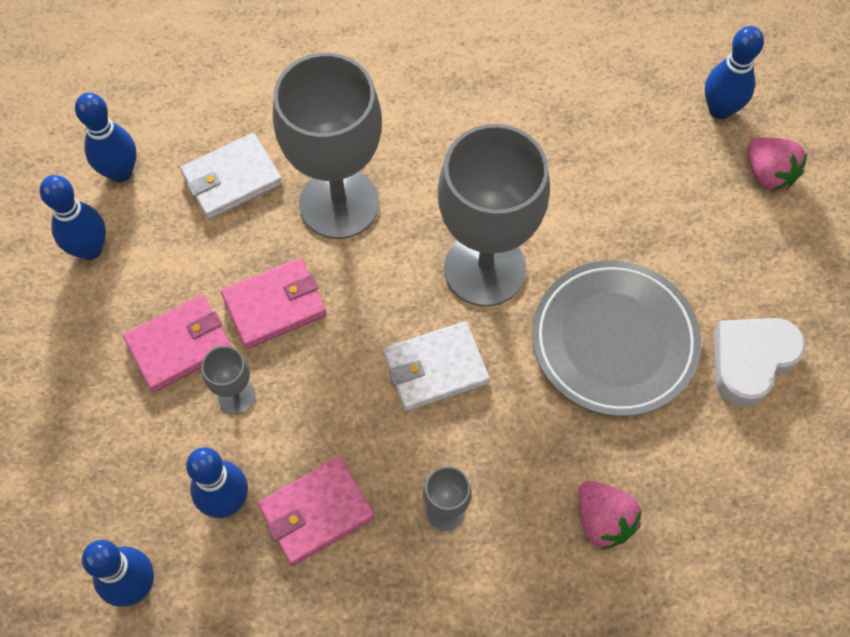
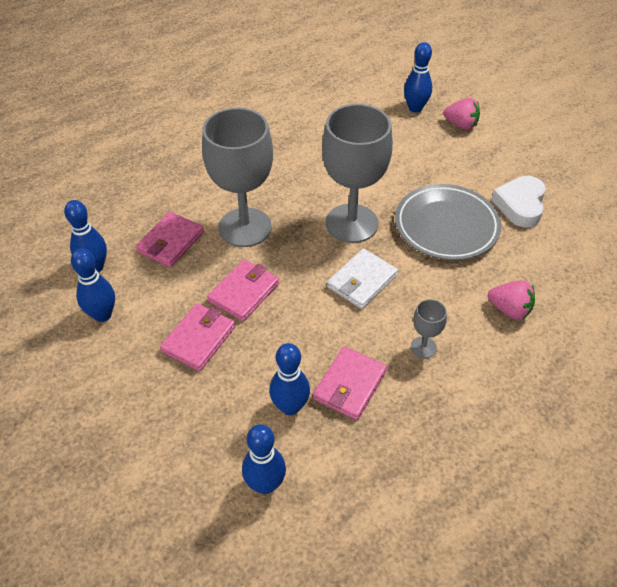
camera: 30 degrees left, 15 degrees down
(232, 179) = (170, 242): white wallet -> pink wallet
(236, 396) = (255, 349): grey goblet -> none

